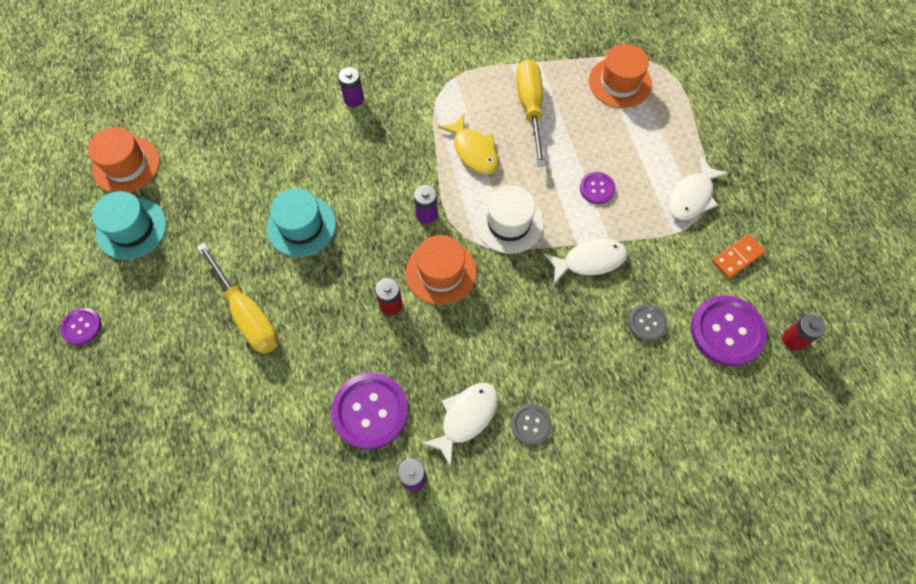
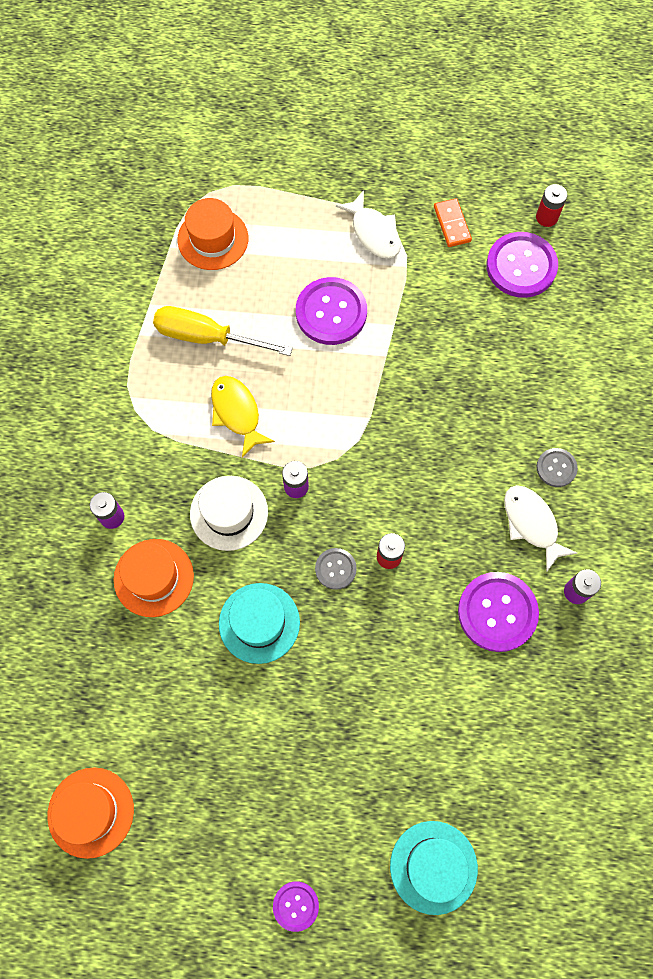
camera: 70 degrees left, 5 degrees up
(131, 229) = (186, 822): turquoise hat -> turquoise hat (433, 867)
(247, 314) = (347, 710): yellow screwdriver -> none
(441, 272) = (369, 495): orange hat -> orange hat (153, 577)
(473, 151) = (237, 413): yellow fish -> yellow fish turned 105 degrees counterclockwise
(509, 223) = (338, 409): white hat -> white hat (229, 513)
(589, 260) = (408, 351): white fish -> none
(597, 188) = (331, 312): purple button -> purple button, size x1.89
(647, 323) = (490, 328): grey button -> grey button (335, 569)

